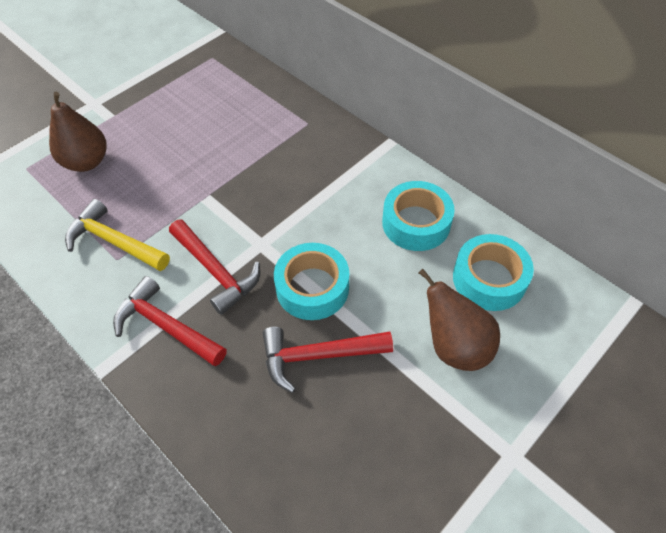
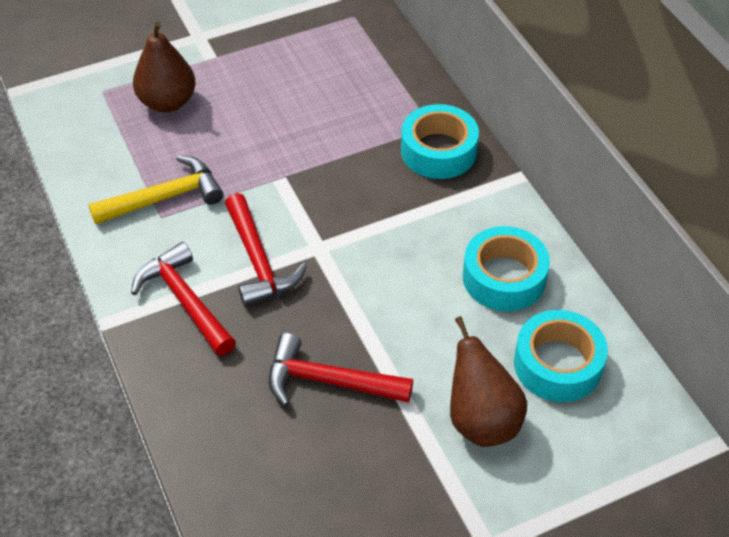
camera: 20 degrees right, 5 degrees down
(114, 241) = (165, 197): yellow hammer -> yellow hammer turned 105 degrees clockwise
(312, 288) = (354, 310): turquoise tape -> turquoise tape (438, 151)

